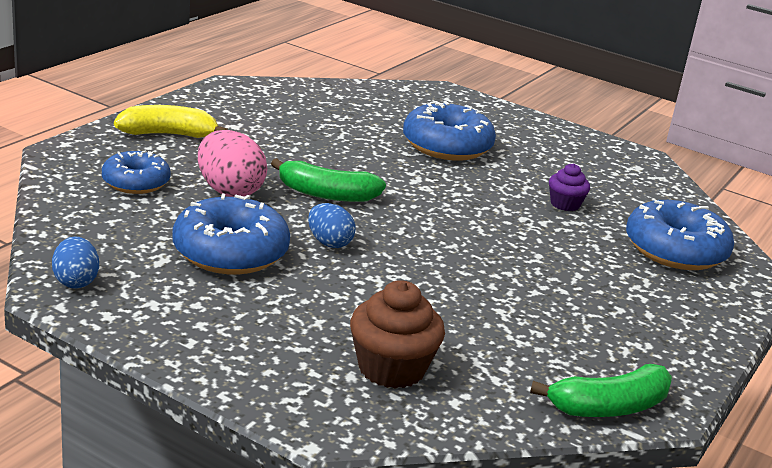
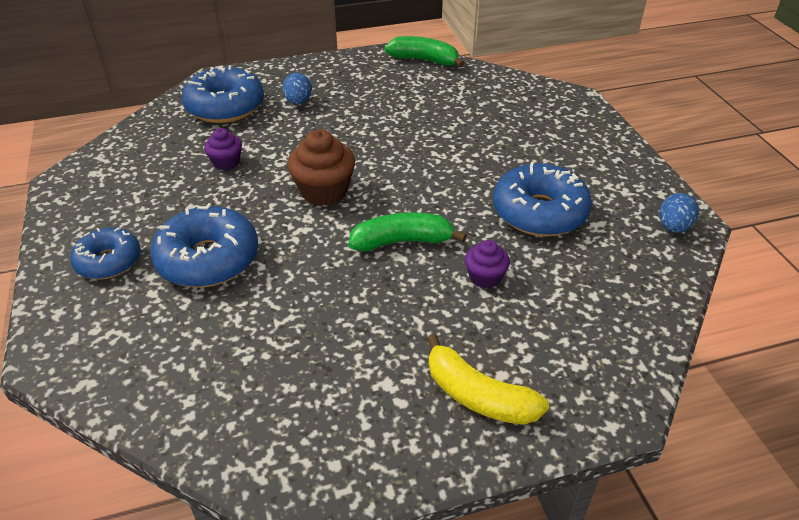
camera: 135 degrees left, 15 degrees up
(136, 182) = (567, 322): blue donut -> blue donut (109, 261)
(229, 191) = (485, 277): pink egg -> purple cupcake
(326, 194) = (402, 241): green banana -> green banana turned 60 degrees counterclockwise
(329, 243) = (456, 194): blue egg -> blue egg (298, 102)
(391, 368) = (511, 108): brown cupcake -> brown cupcake (324, 191)

